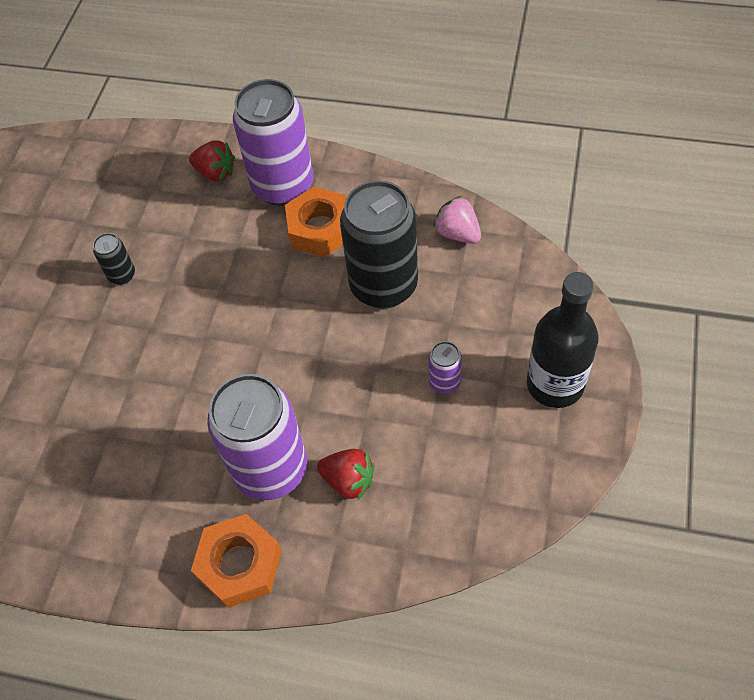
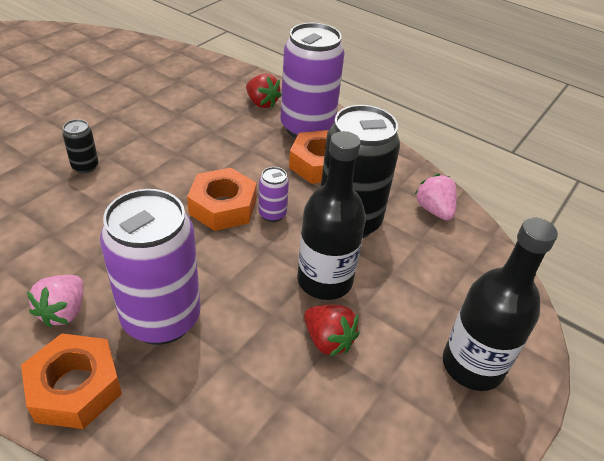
camera: 15 degrees right, 15 degrees down
(122, 275) = (148, 136): black can -> black can (85, 166)
(180, 505) = (64, 311): none -> pink strawberry
(254, 326) = (223, 206): none -> orange nut
(348, 481) = (224, 361): red strawberry -> red strawberry (328, 340)
(393, 361) = (324, 280): none -> black bottle
(444, 382) = (363, 317): purple can -> purple can (272, 214)

